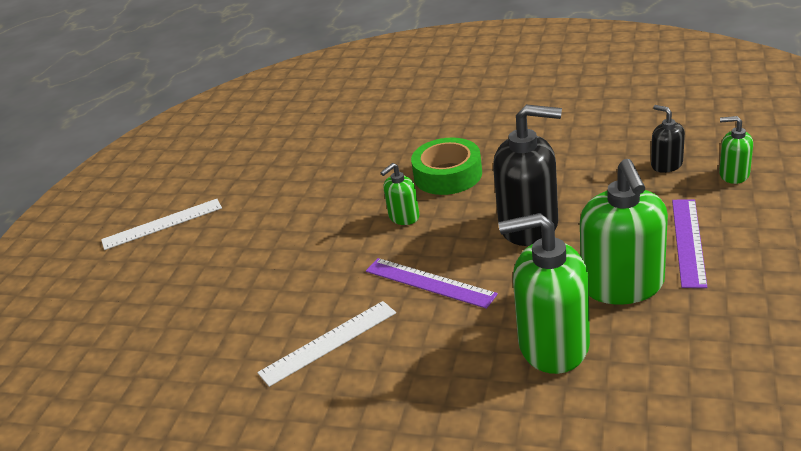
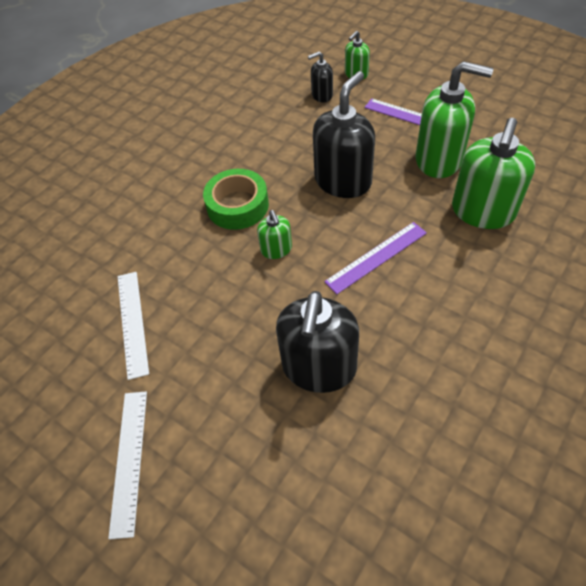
camera: 70 degrees left, 20 degrees up
(275, 288) = (319, 367): none -> black soap dispenser
(328, 342) = (416, 342): white ruler -> white ruler (132, 322)

